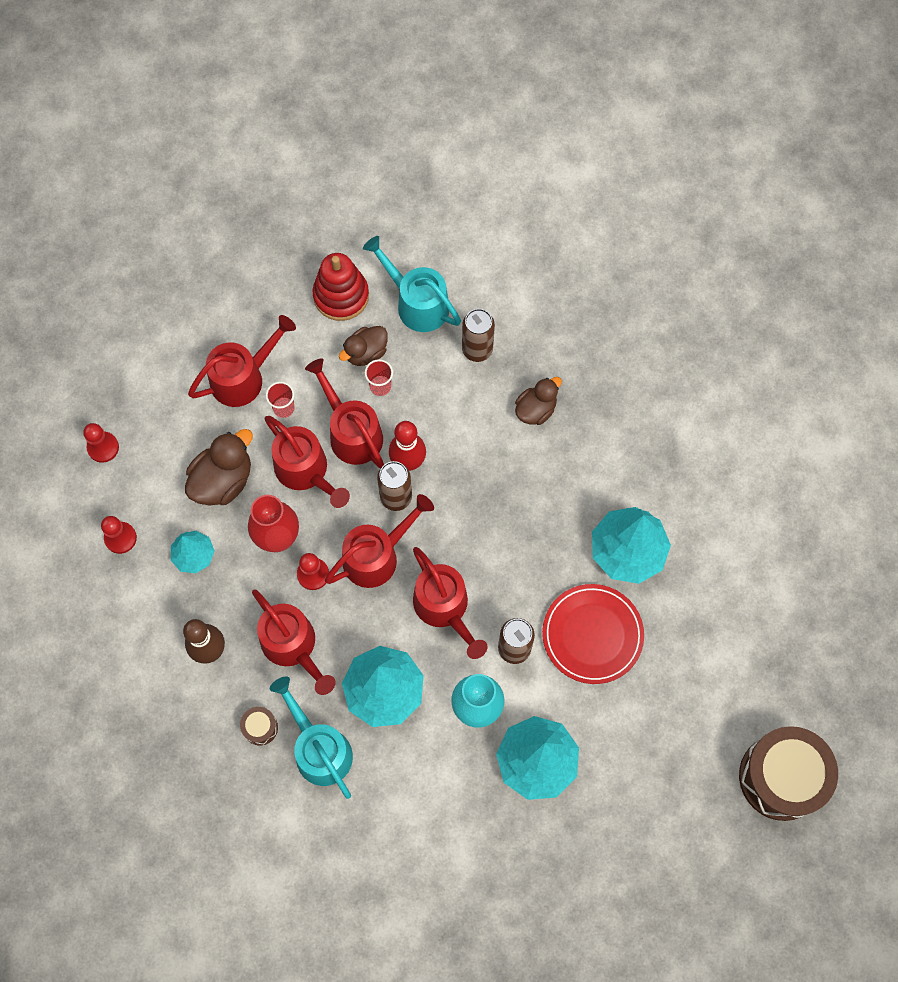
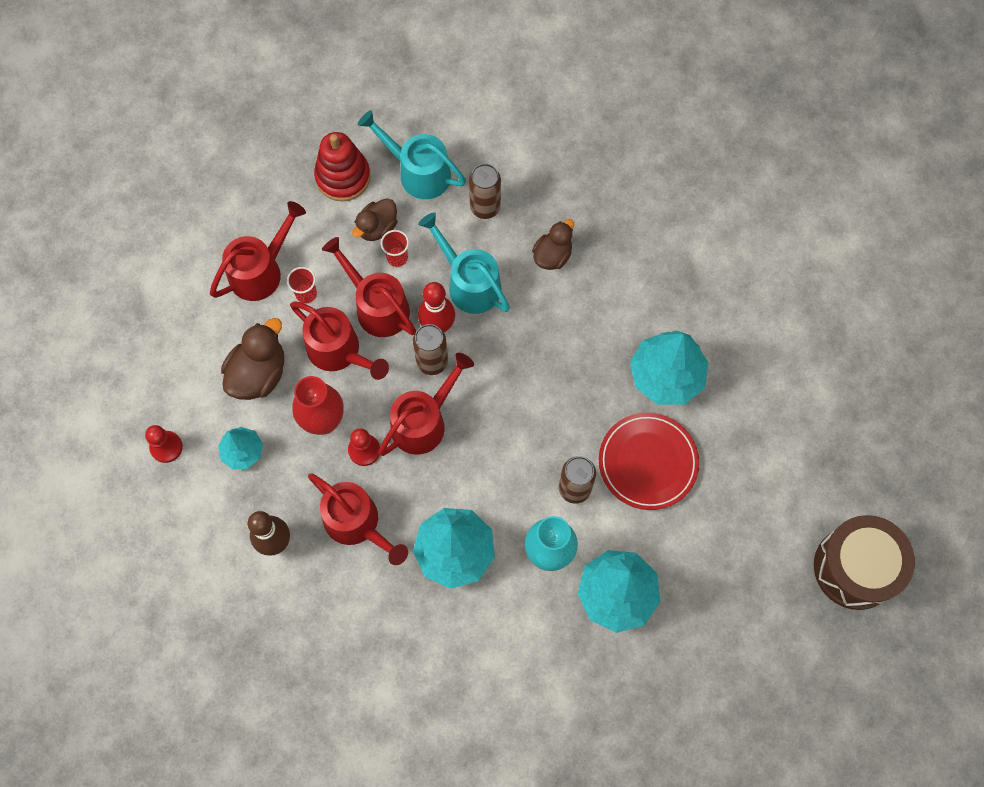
camera: 10 degrees left, 0 degrees up
(103, 447) = (133, 361): red pawn -> none
(260, 727) = (339, 609): brown drum -> none
(319, 748) = (401, 619): turquoise watering can -> turquoise watering can (468, 283)
(445, 608) = (500, 461): red watering can -> none

